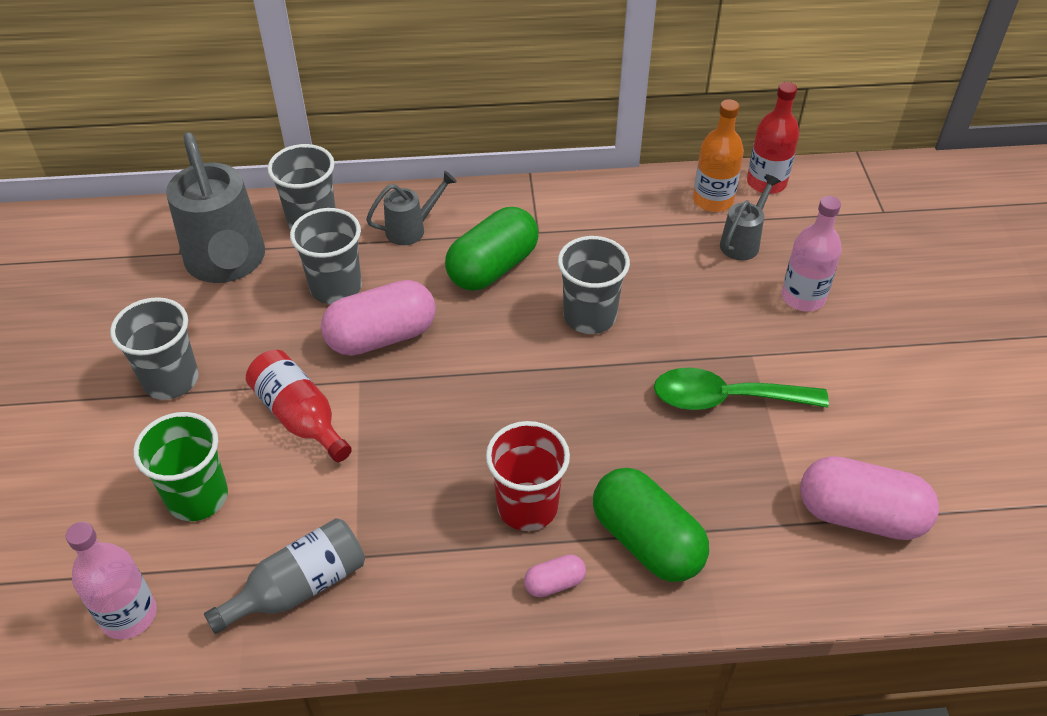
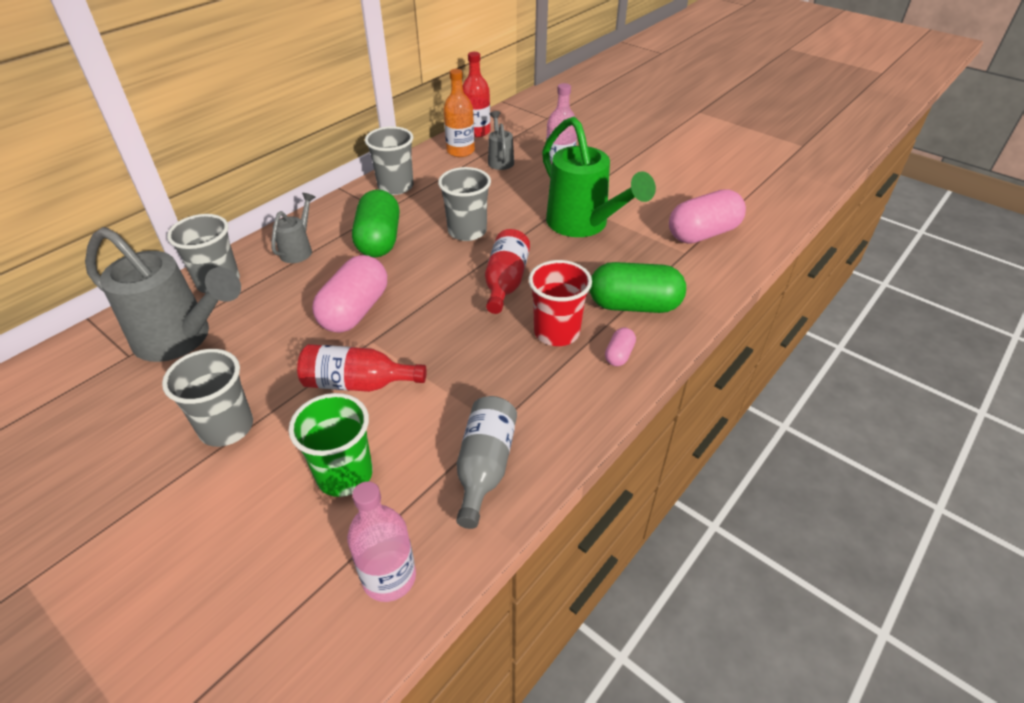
camera: 45 degrees left, 5 degrees down
(336, 287) = (286, 305): grey cup -> grey cup (395, 187)
(551, 408) = (505, 282): none -> red bottle
(726, 398) = (584, 225): green spoon -> green watering can

